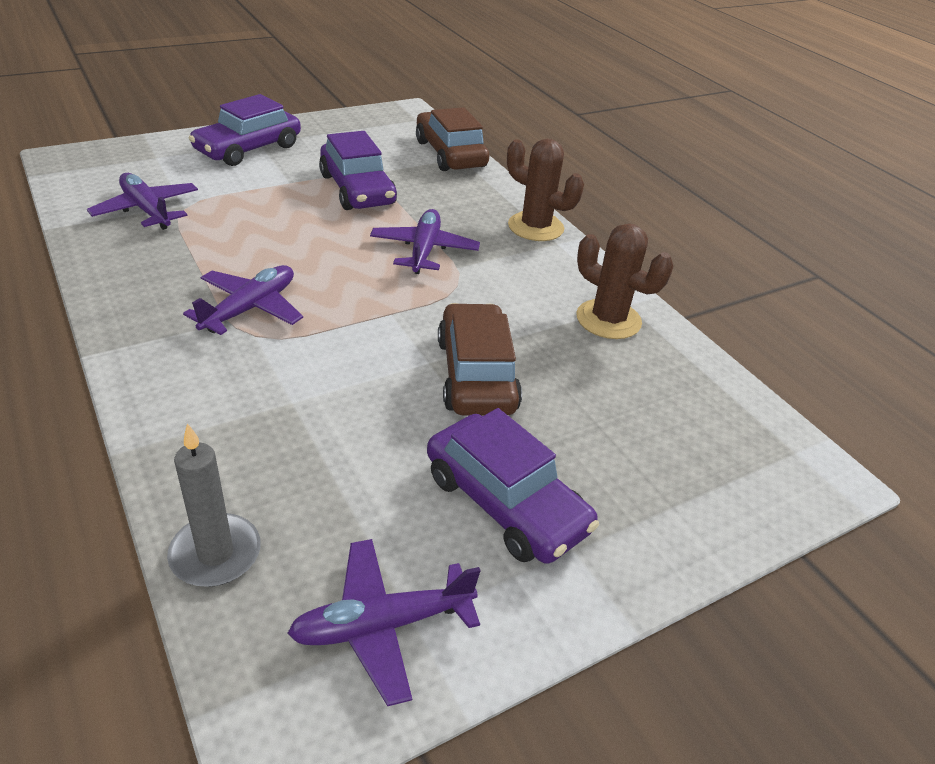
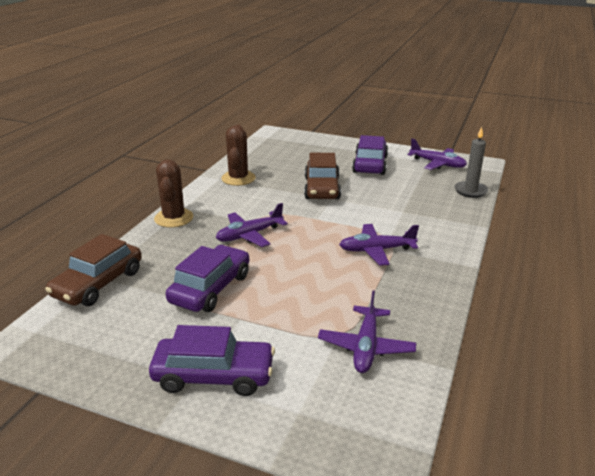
camera: 125 degrees left, 10 degrees down
(476, 374) = (322, 188): brown car -> brown car turned 45 degrees counterclockwise

